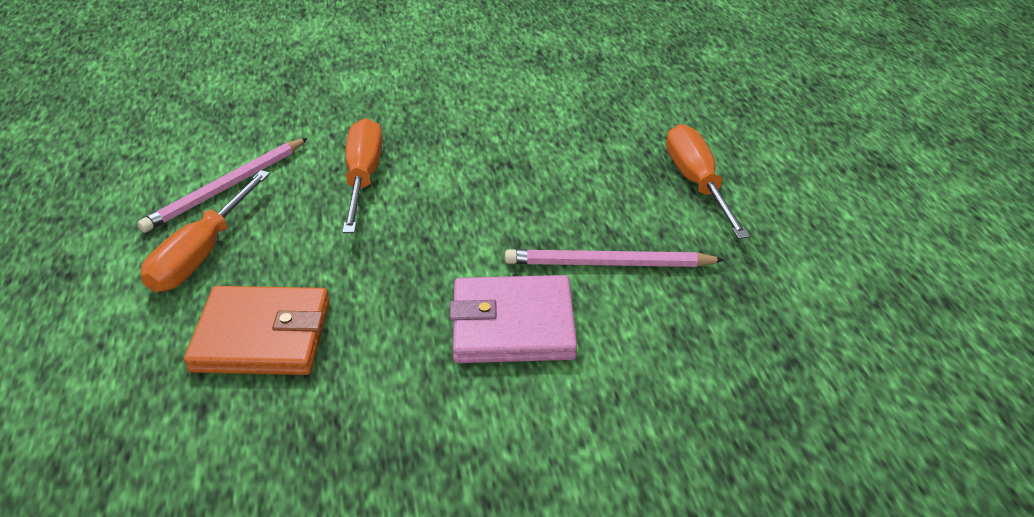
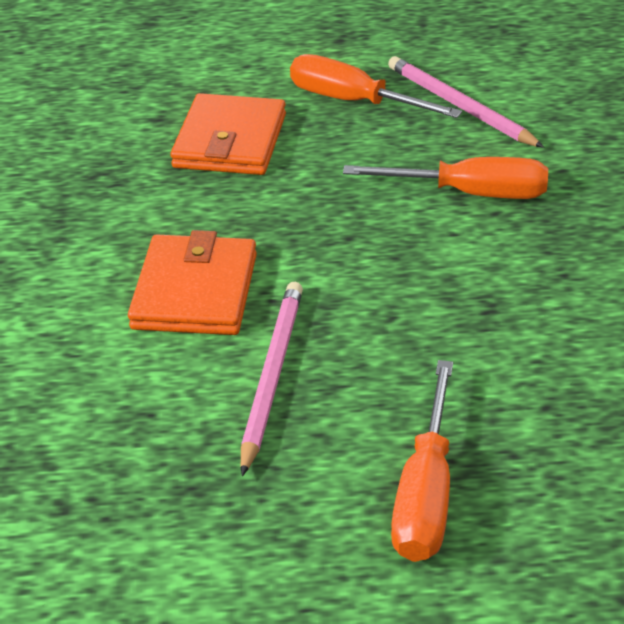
camera: 100 degrees right, 0 degrees up
(513, 325) = (194, 291): pink wallet -> orange wallet
(696, 183) = (426, 493): orange screwdriver -> orange screwdriver turned 105 degrees clockwise

